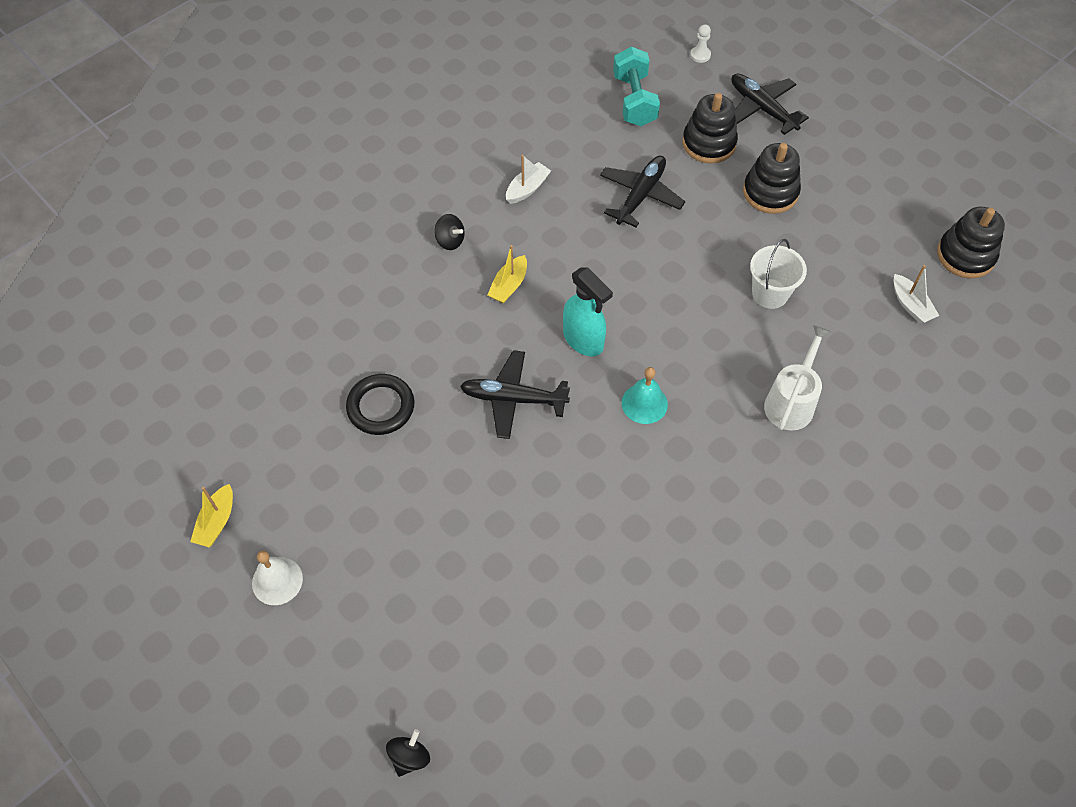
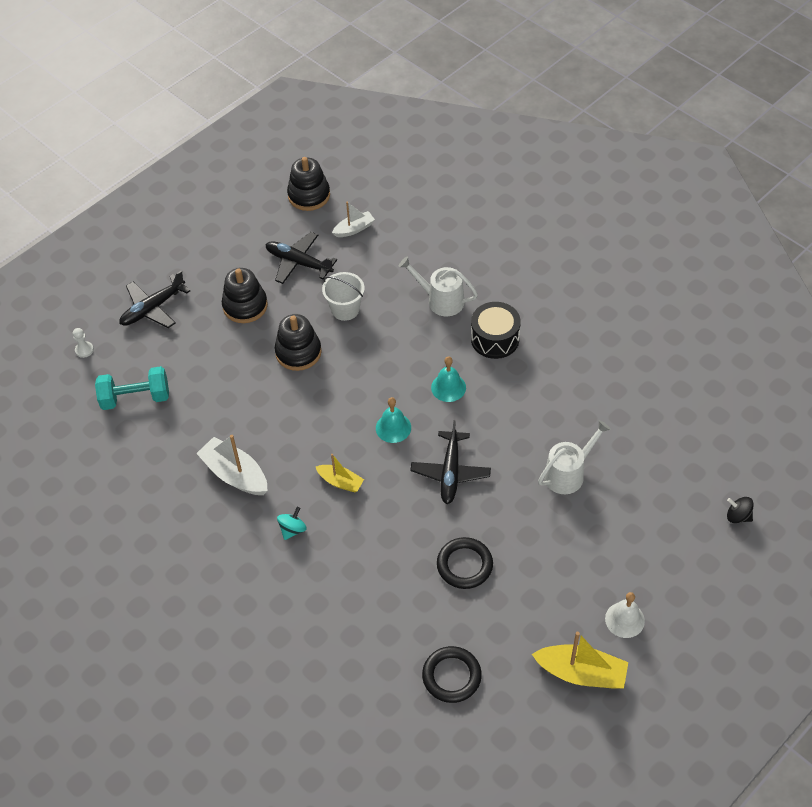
camera: 90 degrees left, 5 degrees down
(217, 522) = (581, 673): yellow boat -> yellow boat, size x1.68
(242, 386) = (451, 676): none -> black ring
(450, 241) = (292, 529): black spinning top -> turquoise spinning top
(500, 536) = (568, 474): none -> white watering can
(527, 189) = (235, 474): white boat -> white boat, size x1.68
(583, 340) = (393, 427): turquoise spray bottle -> turquoise bell
(640, 195) = (245, 392): black plane -> black plane (298, 263)
(709, 143) = (190, 345): black stacking toy -> black stacking toy (298, 352)
(726, 464) = (495, 339): none -> black drum

